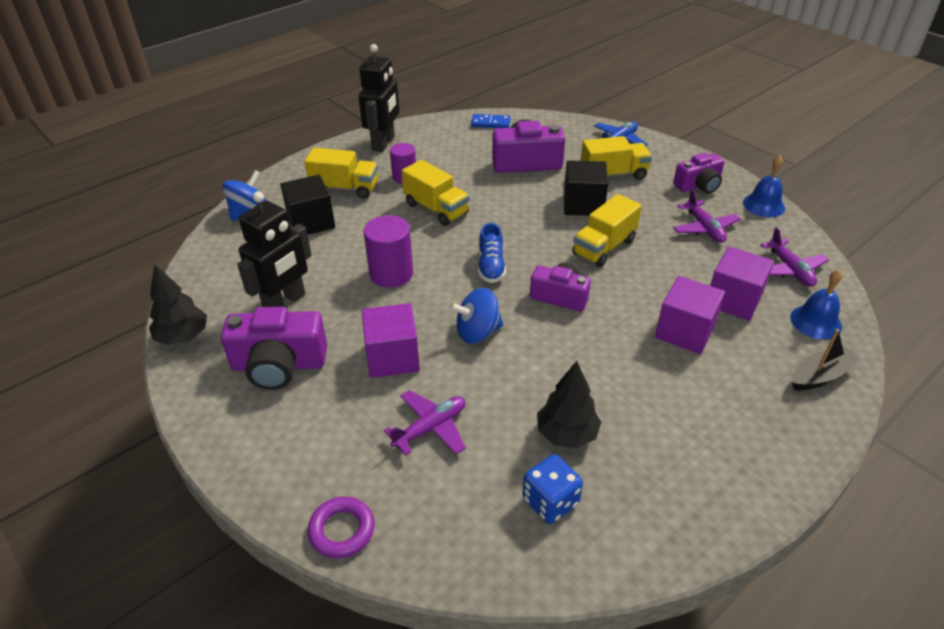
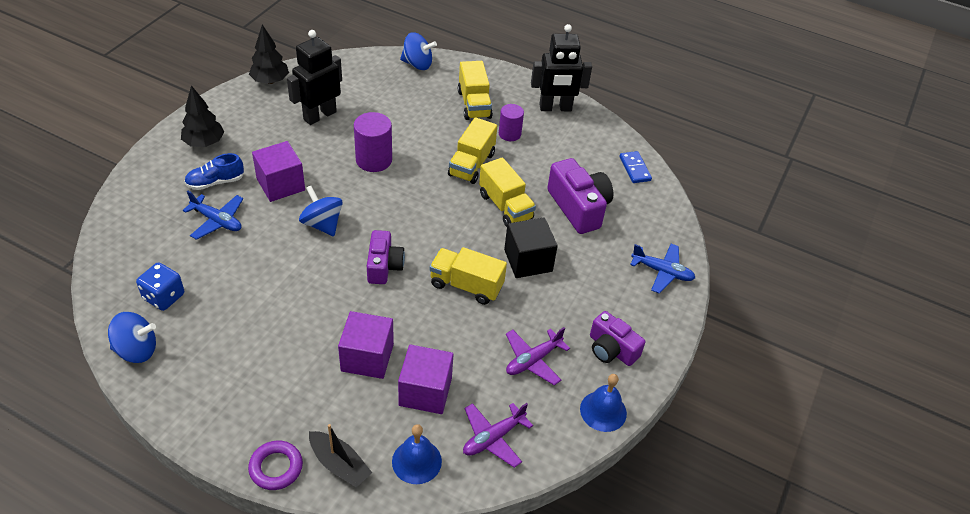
camera: 65 degrees right, 5 degrees up
(279, 365) = (257, 132): purple camera -> none
(285, 303) = (319, 115): black robot -> black robot turned 120 degrees clockwise
(311, 222) = (419, 99): black cube -> none
(342, 530) = (125, 201): purple ring -> purple ring (276, 467)
(430, 428) = (217, 221): purple plane -> blue plane
(491, 266) = (407, 215): blue shoe -> blue shoe (215, 182)
(566, 434) = (228, 295): black tree -> black tree (204, 143)
(613, 174) = (593, 276): yellow truck -> yellow truck (505, 206)
(638, 542) = (136, 350): none -> blue spinning top

